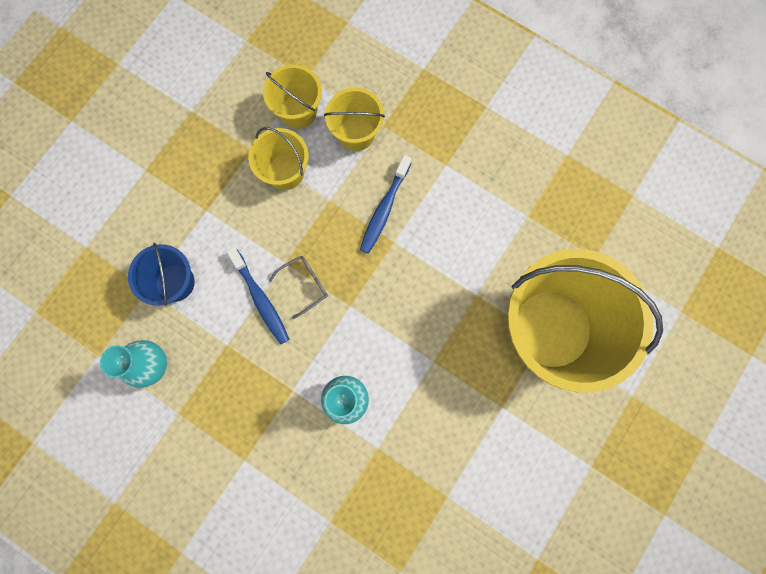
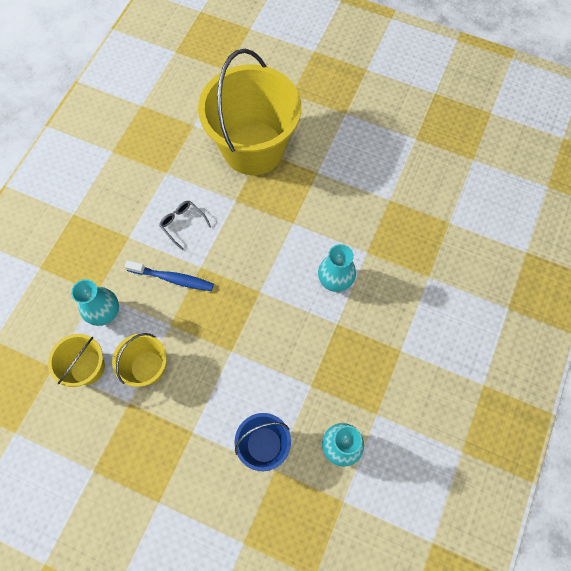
camera: 100 degrees left, 10 degrees down
(261, 299) = (266, 365): blue toothbrush -> none
(304, 284) = (248, 331): grey glasses -> grey glasses (182, 224)
(356, 133) = (105, 313): yellow bucket -> turquoise vase

